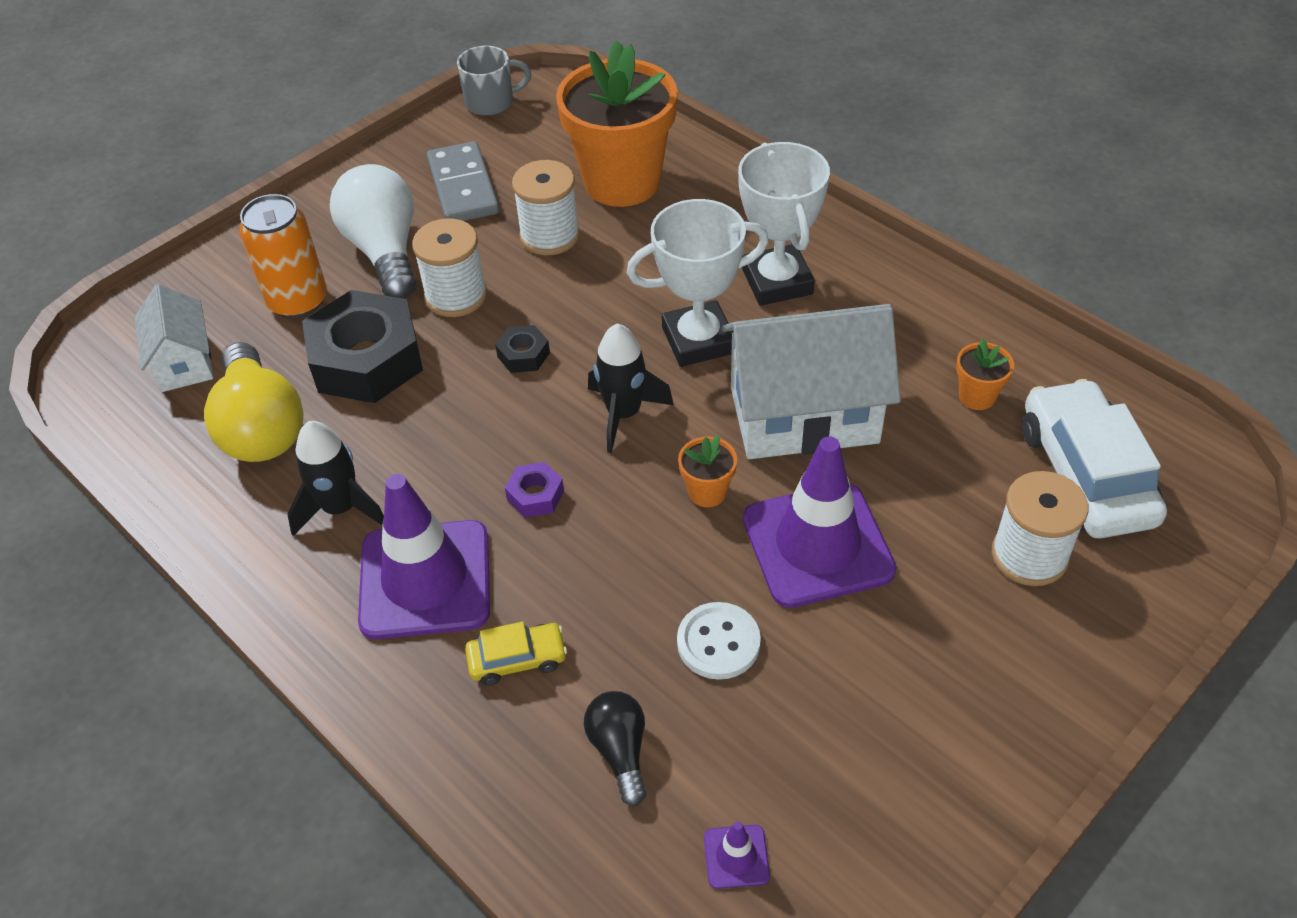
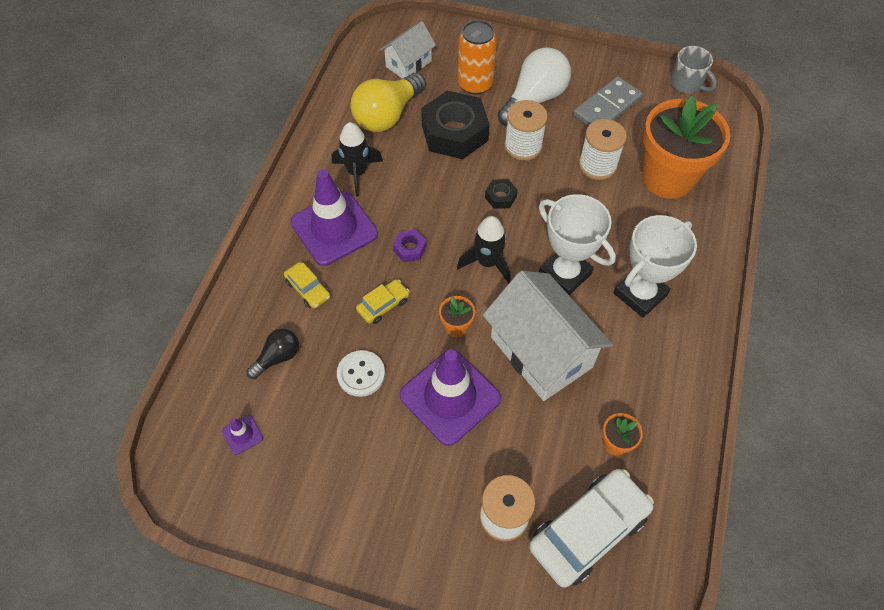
camera: 60 degrees right, 10 degrees up
(613, 567) = (383, 305): none -> yellow car

